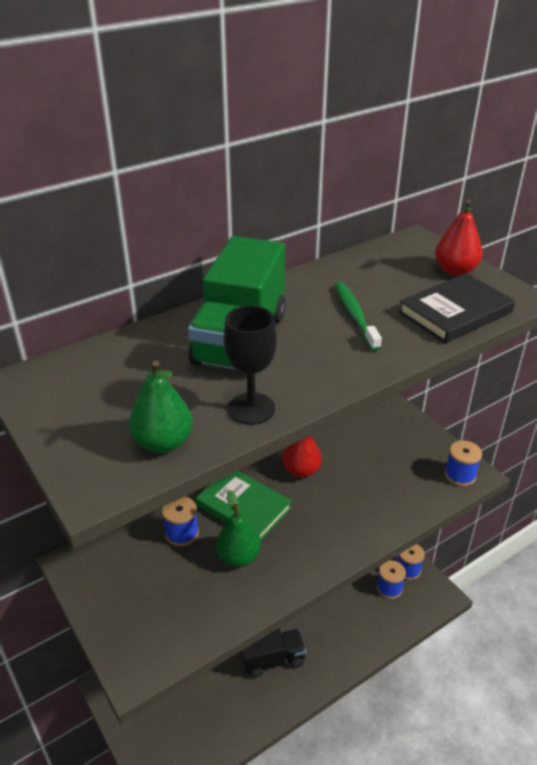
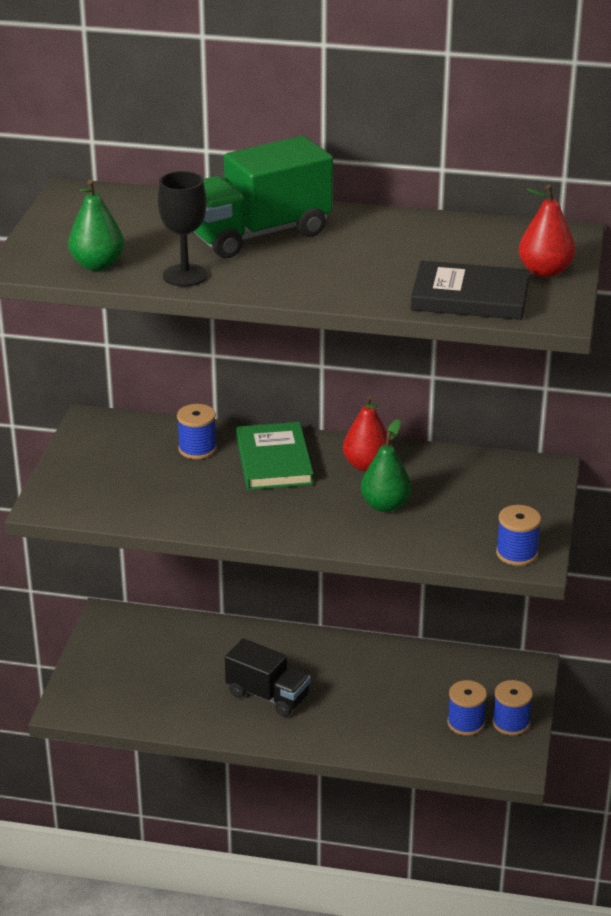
camera: 45 degrees right, 5 degrees down
(238, 557) = (217, 489): green pear -> green pear (385, 505)
(355, 315) = (379, 260): green toothbrush -> none

